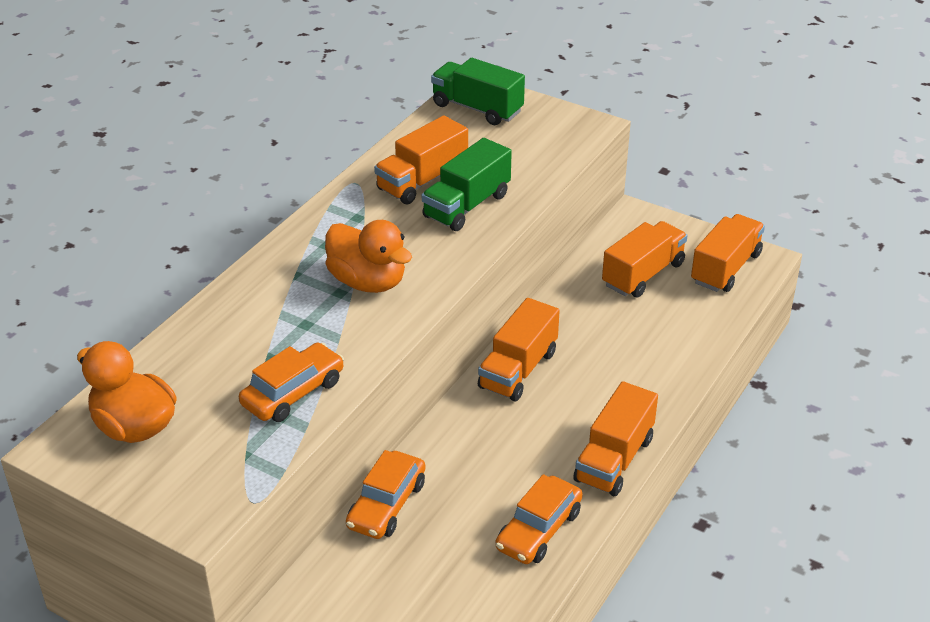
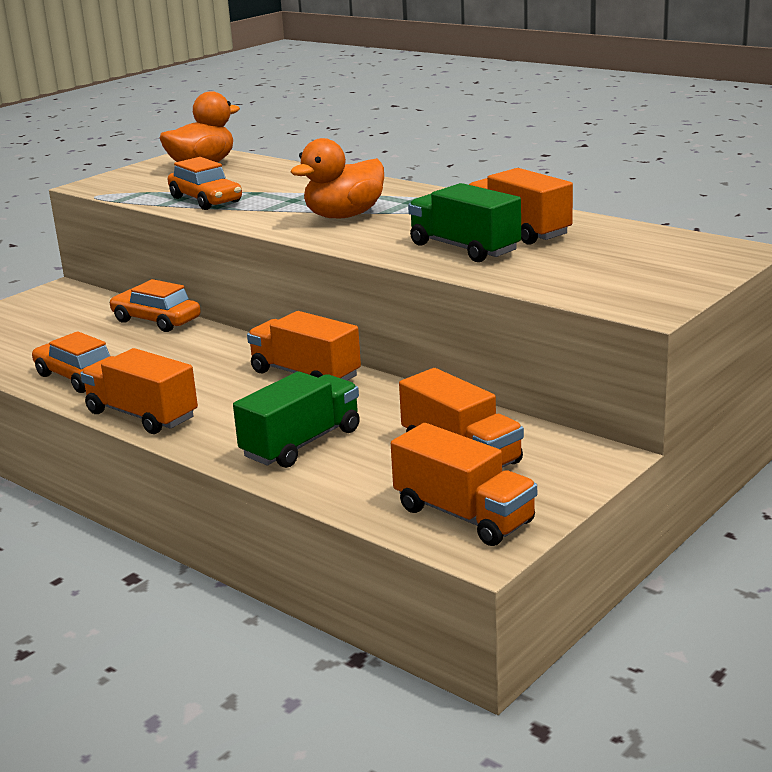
camera: 100 degrees right, 15 degrees down
(477, 108) = (685, 252): green truck -> green truck (302, 443)

